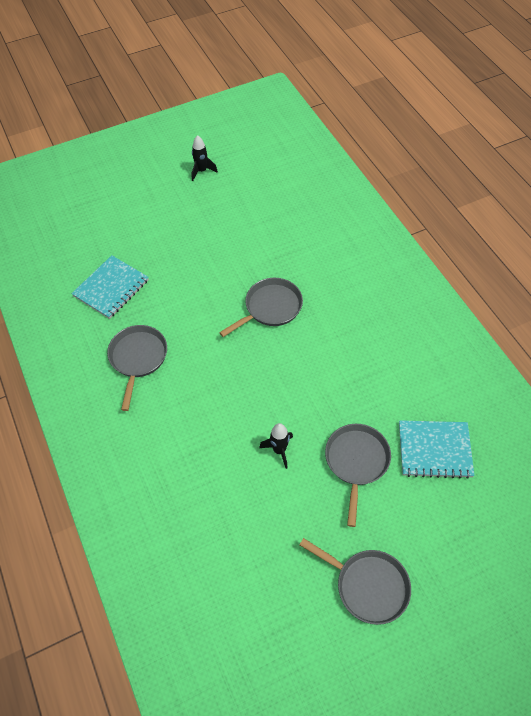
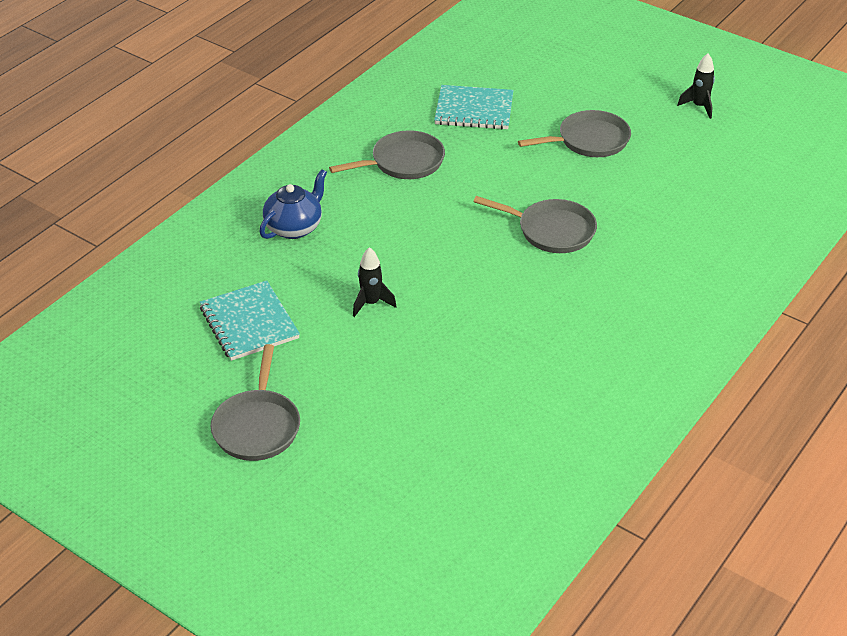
camera: 60 degrees right, 15 degrees down
(163, 465) = (294, 227): none -> blue teapot
(356, 462) = (401, 369): grey pan -> grey pan (589, 140)
(434, 450) = (466, 431): turquoise notebook -> turquoise notebook (249, 323)

